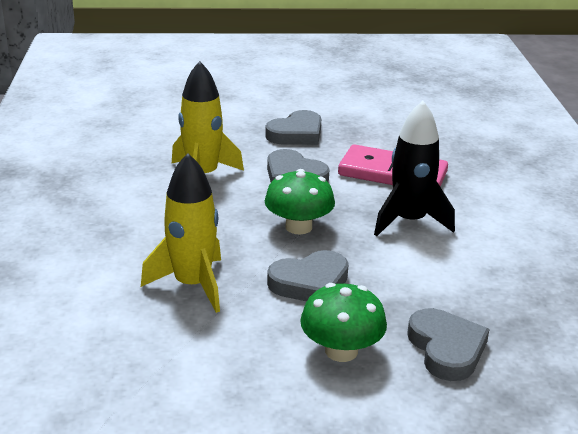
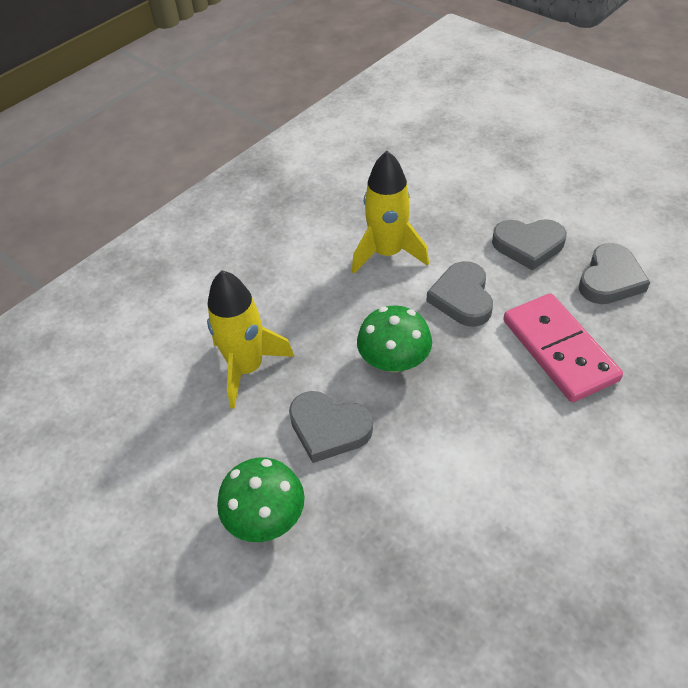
camera: 50 degrees right, 20 degrees up
(409, 221) = (499, 419): black rocket -> none
(446, 349) = (344, 585): grey heart -> grey heart (610, 279)

